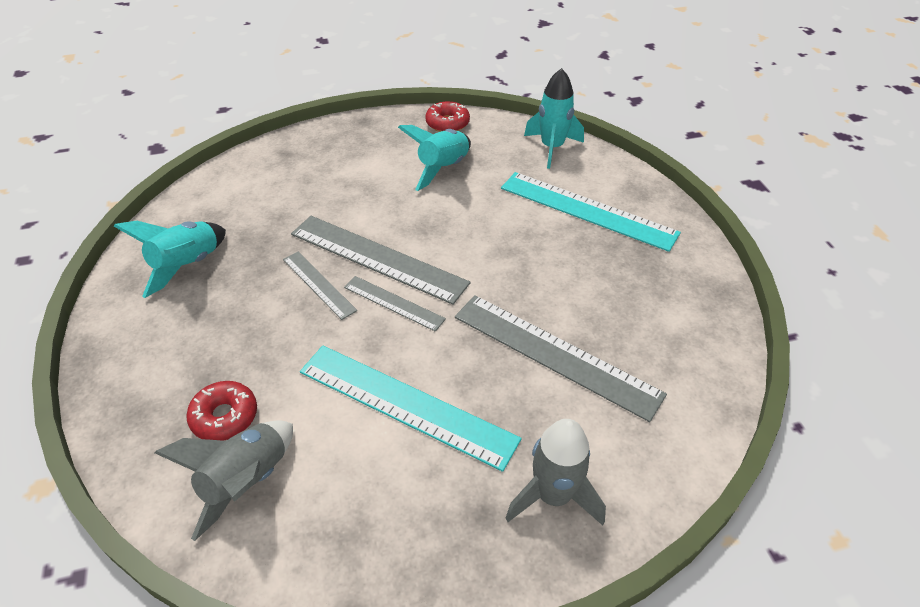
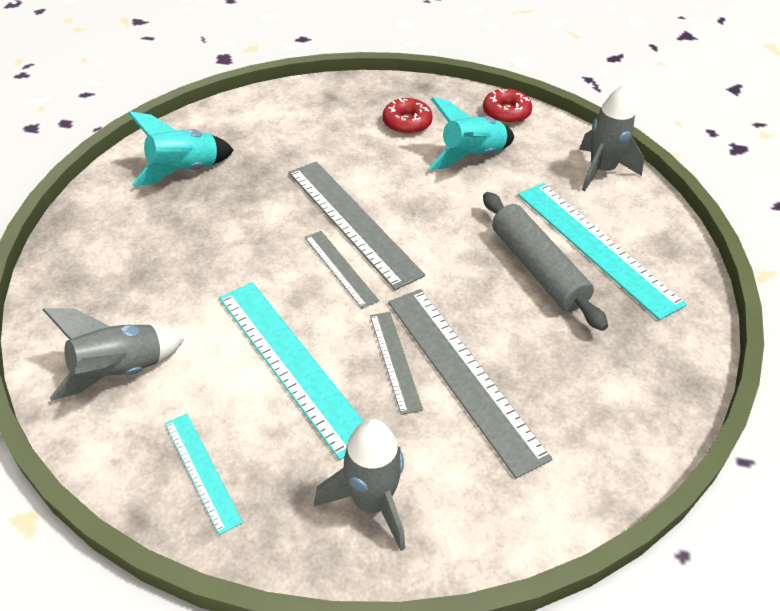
camera: 25 degrees right, 0 degrees up
(224, 416) = (136, 311): red donut -> red donut (407, 123)
(319, 284) = (284, 227): grey ruler -> grey ruler (395, 361)
(388, 538) = (202, 471): none -> turquoise ruler
(552, 148) = (601, 171): turquoise rocket -> grey rocket
(555, 244) = (537, 269): none -> grey rolling pin

